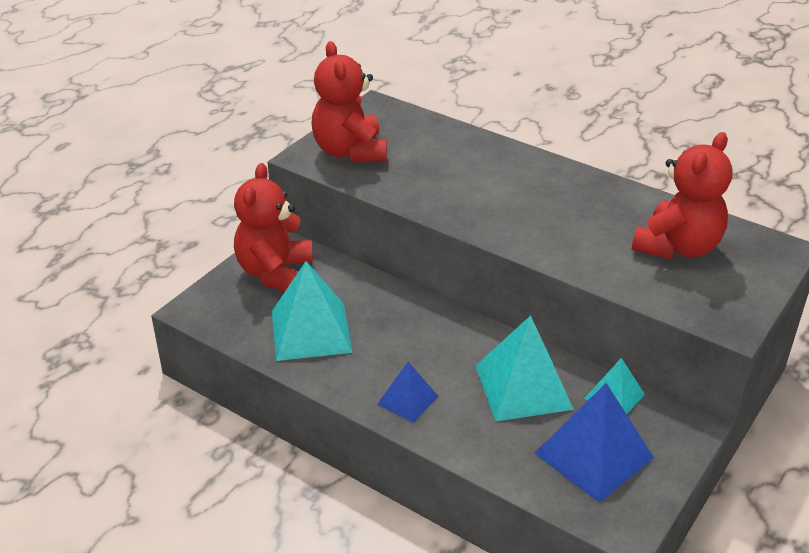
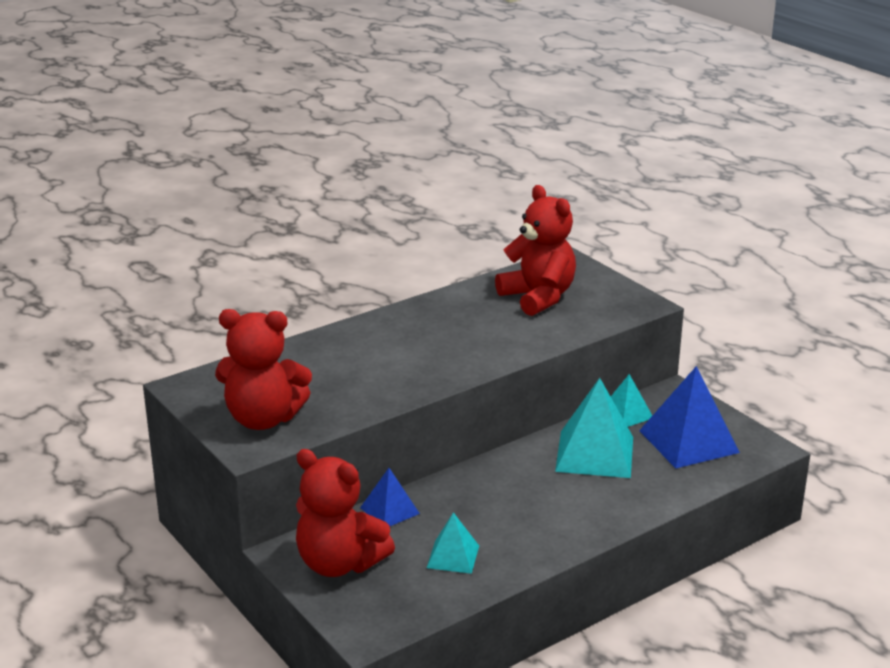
camera: 70 degrees left, 10 degrees down
(311, 331) = (453, 556): turquoise pyramid -> turquoise pyramid, size x0.55
(407, 400) = (582, 518): blue pyramid -> blue pyramid (389, 510)

